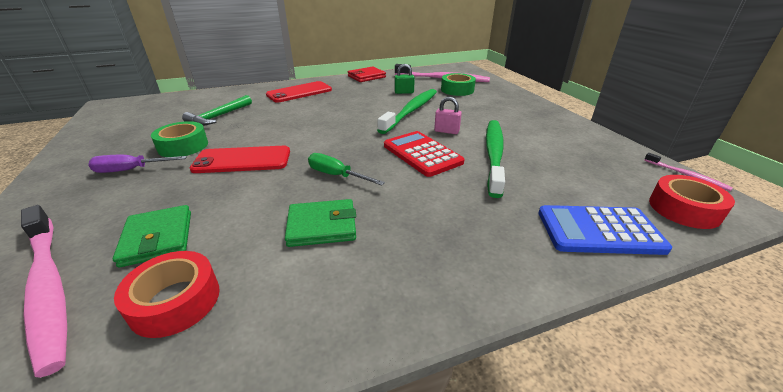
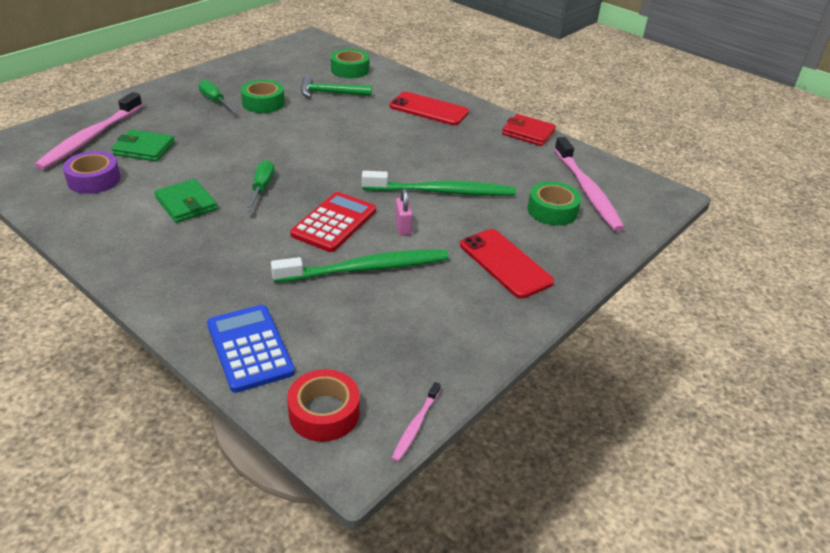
camera: 60 degrees right, 5 degrees up
(131, 170) = (215, 101): purple screwdriver -> green screwdriver
(158, 238) = (144, 149): green wallet -> green wallet turned 60 degrees clockwise
(175, 301) = (94, 179): red tape -> purple tape
(195, 103) = (350, 70): none -> green tape
(242, 160) = (258, 137): red phone -> red phone (505, 263)
(404, 92) = (499, 173): green padlock -> none

